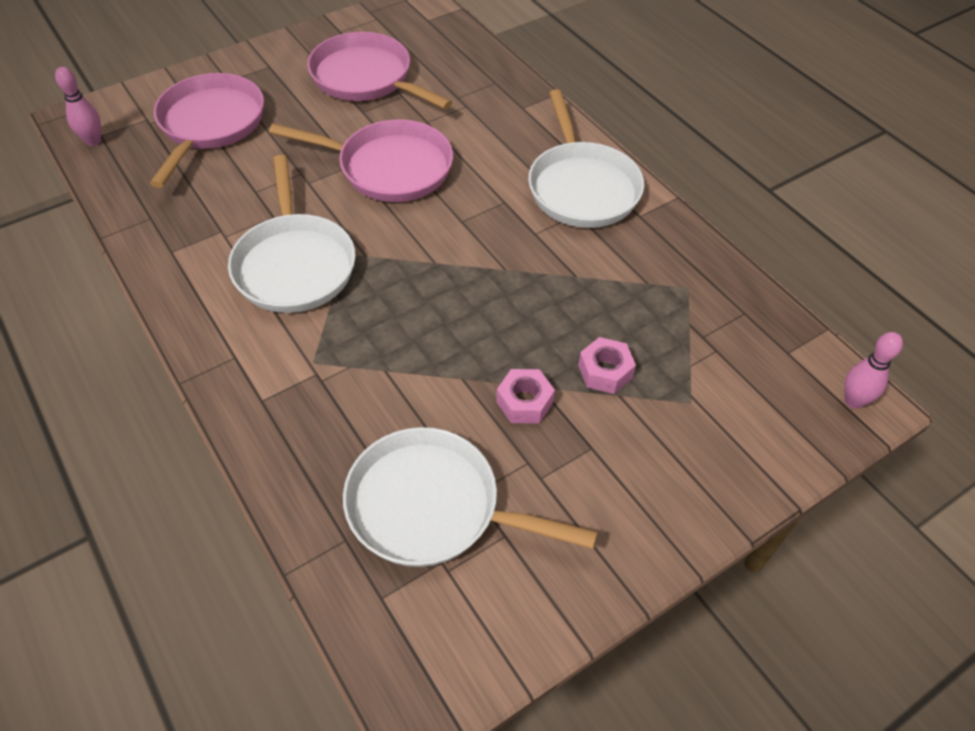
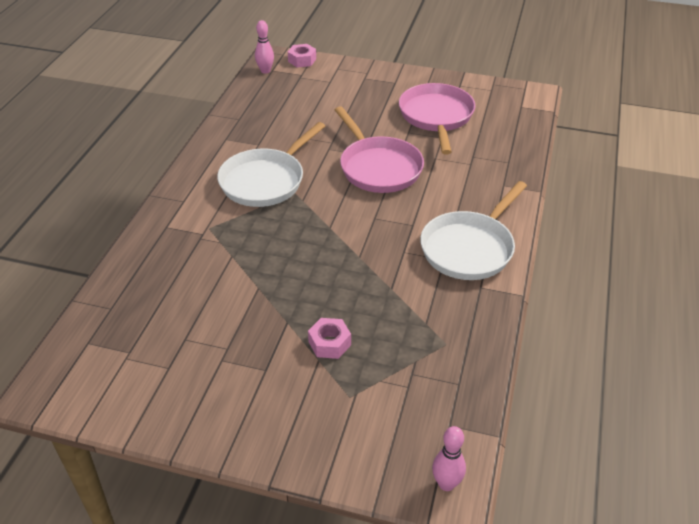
camera: 50 degrees right, 10 degrees down
(210, 125) = (324, 94): pink pan -> none
(433, 507) = (160, 328): white pan -> none
(524, 402) = (268, 322): pink nut -> pink nut (302, 60)

